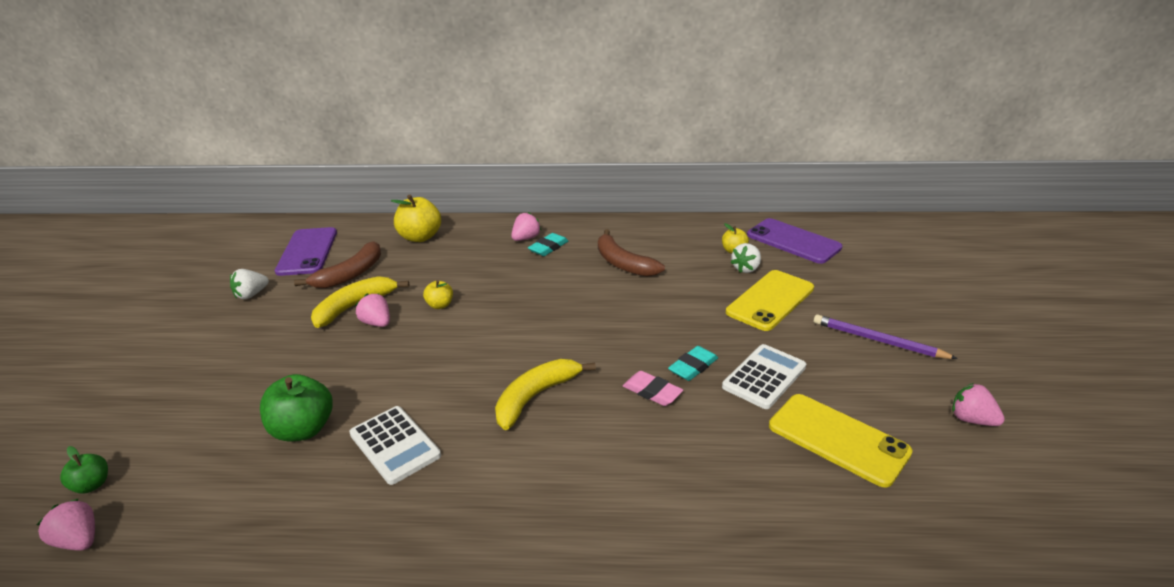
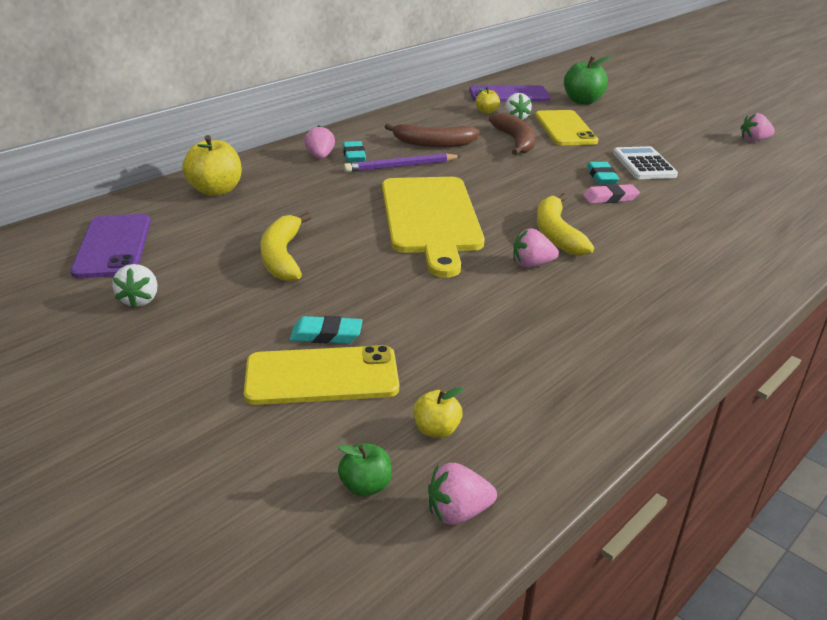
camera: 50 degrees left, 0 degrees up
(265, 376) = (326, 335): none -> turquoise eraser
(303, 429) = (451, 339): green apple -> green apple (582, 101)
(307, 252) = (113, 246): purple phone -> purple phone turned 45 degrees clockwise
(350, 274) = (214, 240): brown banana -> brown banana (515, 141)
(377, 323) = (334, 256): pink strawberry -> pink strawberry (531, 264)
(395, 445) = (537, 305): white calculator -> none
(440, 305) = (358, 222): yellow apple -> yellow apple (436, 430)
(484, 329) = (430, 218): none -> yellow cutting board
(838, 439) = (729, 173): yellow phone -> yellow phone (322, 376)
(878, 340) = (654, 125): purple pencil -> purple pencil (401, 166)

